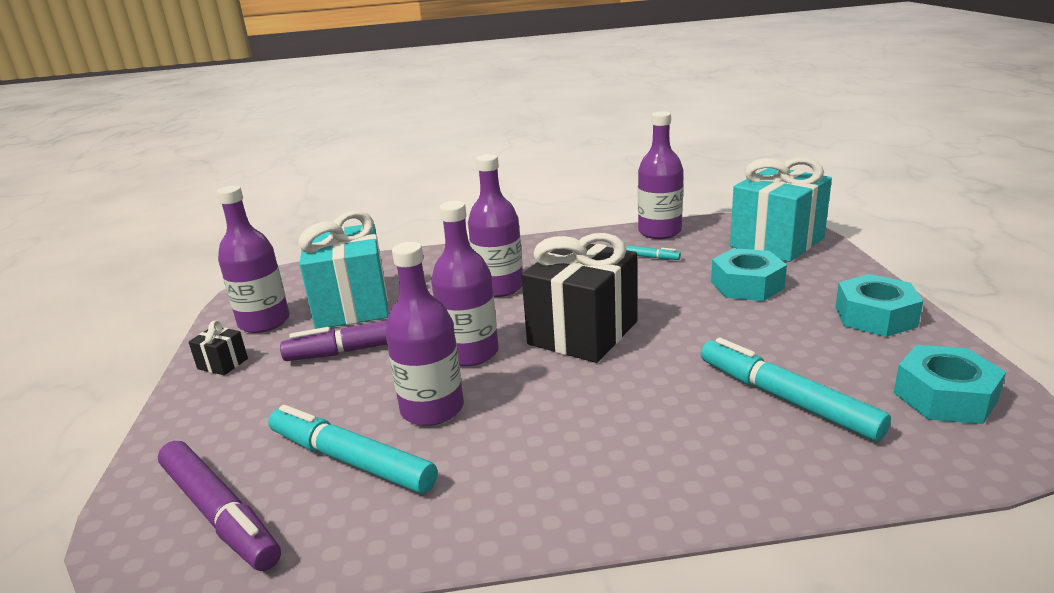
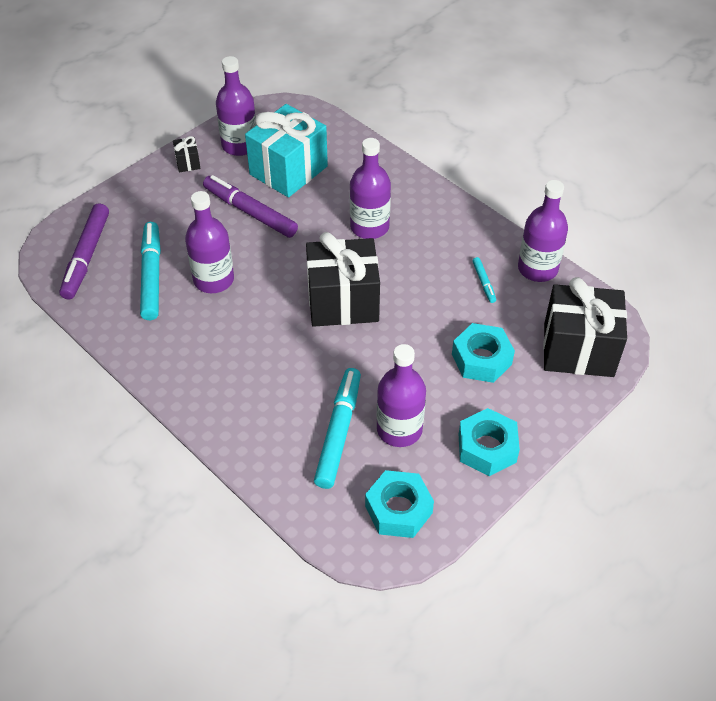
camera: 50 degrees right, 25 degrees up
(470, 353) = (279, 262): purple bottle -> purple bottle (399, 429)
(777, 242) = (578, 350): turquoise gift -> black gift

